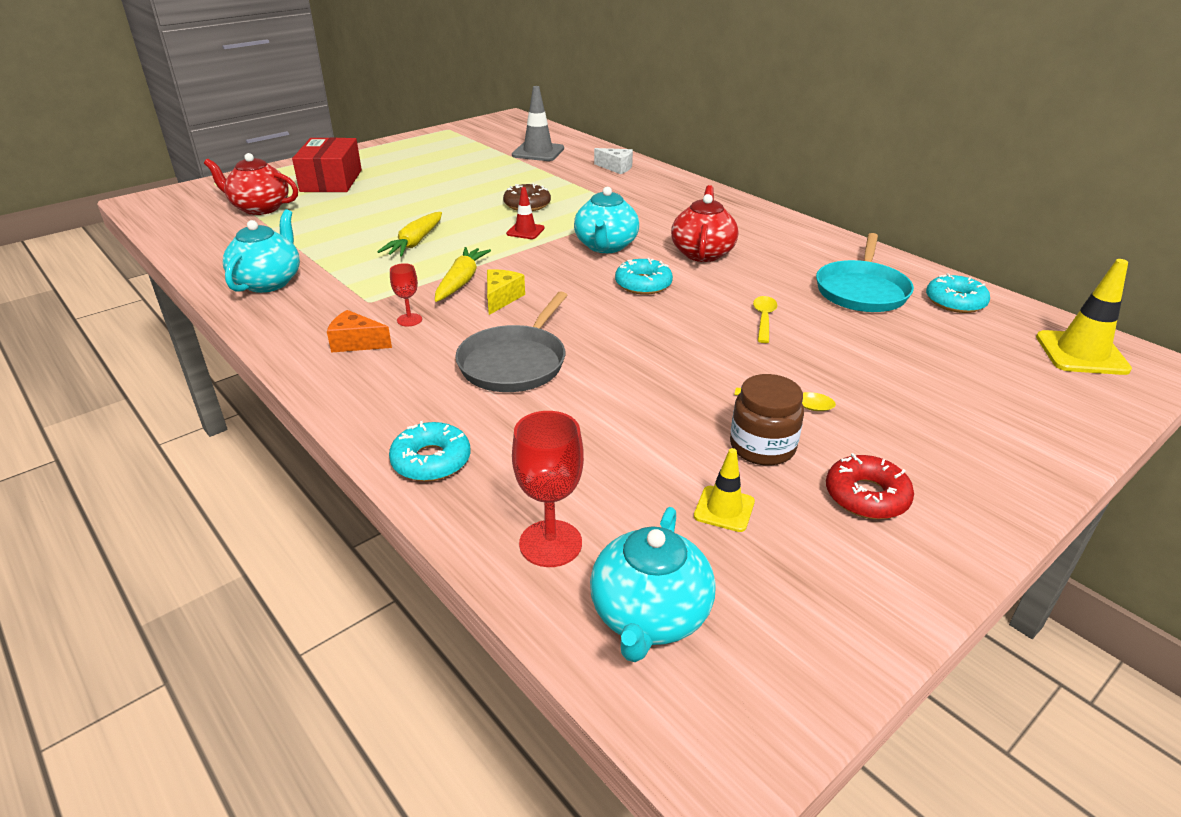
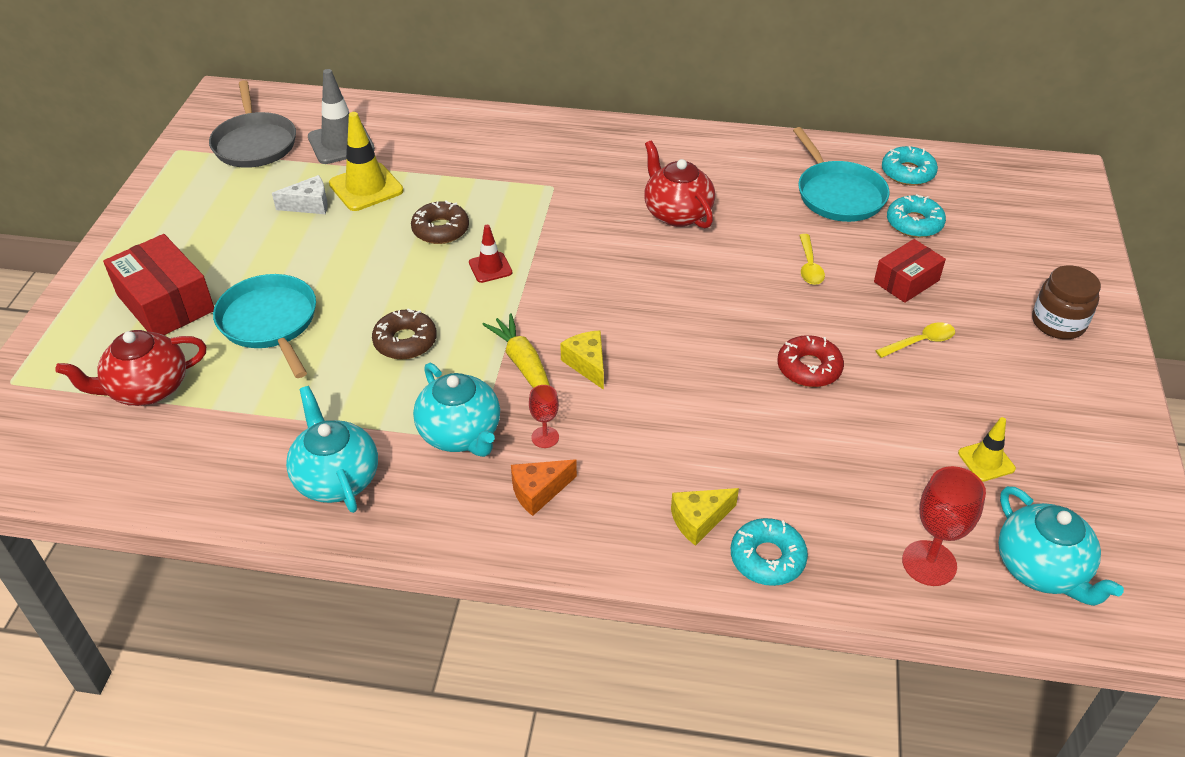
camera: 40 degrees left, 10 degrees up
(363, 207) = (270, 322): none -> turquoise pan
(415, 242) = (405, 341): yellow carrot -> brown donut
(424, 412) = (699, 520): none -> yellow cheese
(515, 362) = (695, 426): grey pan -> grey pan (254, 143)
(606, 246) = (589, 249): turquoise teapot -> turquoise teapot (461, 434)
(616, 168) = (456, 131): white cheese -> white cheese (309, 205)
(643, 284) = (678, 278): turquoise donut -> turquoise donut (914, 223)
(762, 447) = (948, 393): brown jar -> brown jar (1058, 323)
(763, 319) = (809, 266): yellow spoon -> yellow spoon turned 150 degrees counterclockwise
(841, 362) = (906, 281): none -> red box
(866, 496) = (1043, 394): red donut -> red donut (809, 368)
(1081, 353) = (1025, 185): yellow traffic cone -> yellow traffic cone (366, 187)

